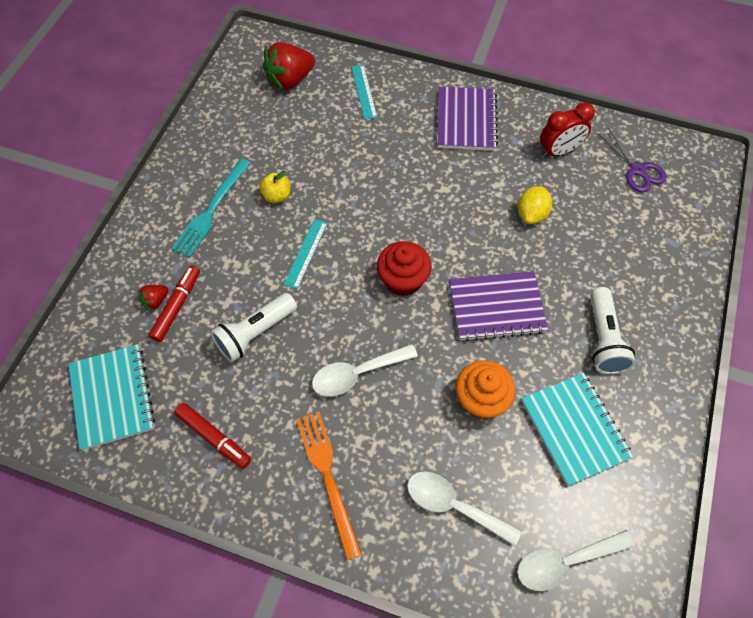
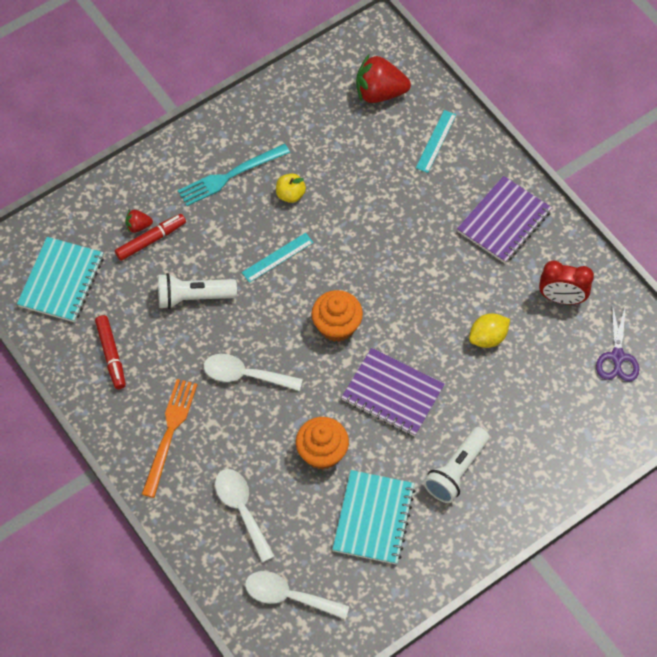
camera: 35 degrees right, 0 degrees up
(403, 279) = (337, 326): red cupcake -> orange cupcake

